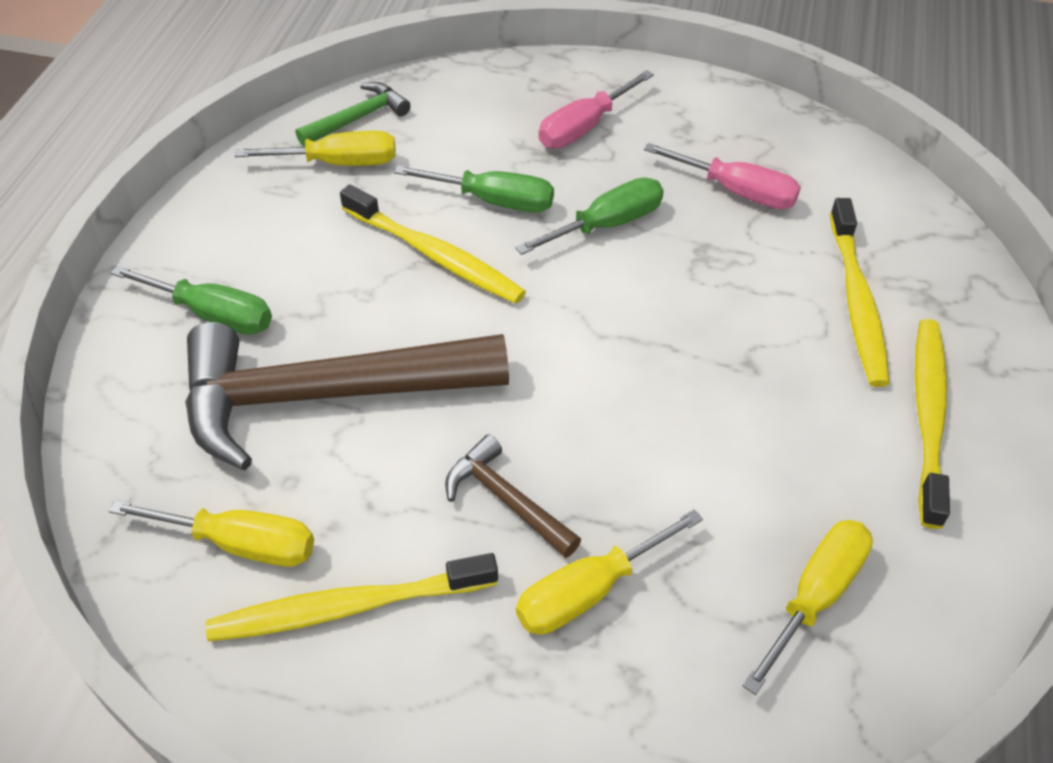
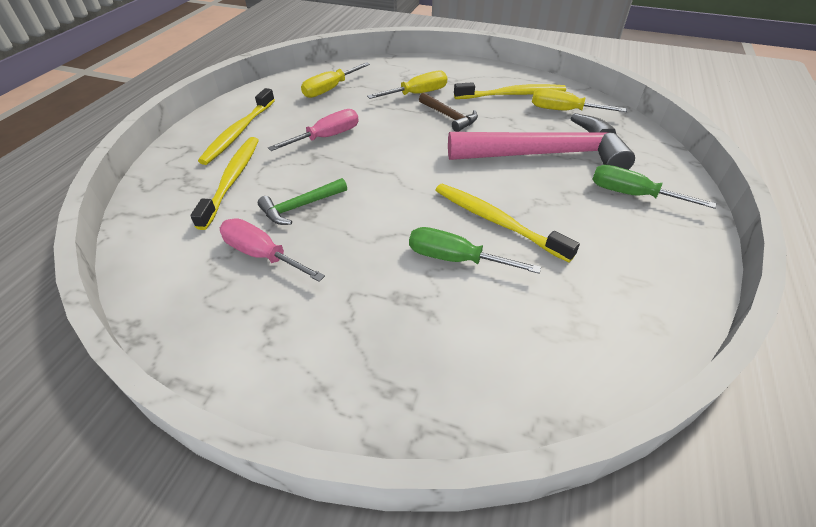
camera: 175 degrees left, 5 degrees down
(326, 396) = (545, 154): brown hammer -> pink hammer
(339, 163) = (594, 303): yellow screwdriver -> none
(357, 118) = (596, 357): green hammer -> green hammer (301, 206)
(584, 127) = (368, 329): pink screwdriver -> pink screwdriver (327, 137)
(607, 225) = (371, 235): green screwdriver -> none

